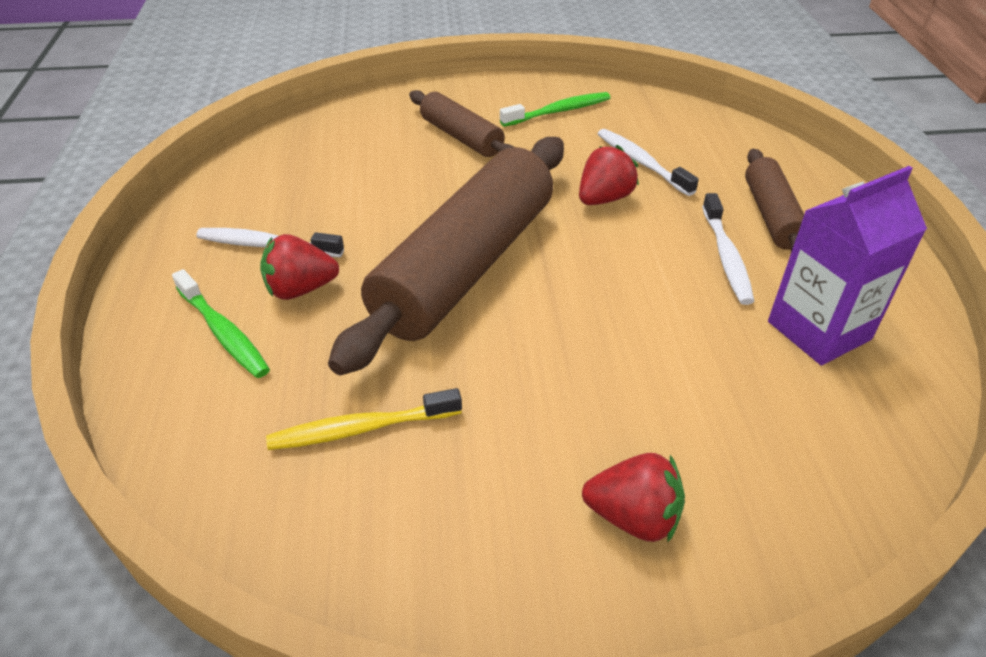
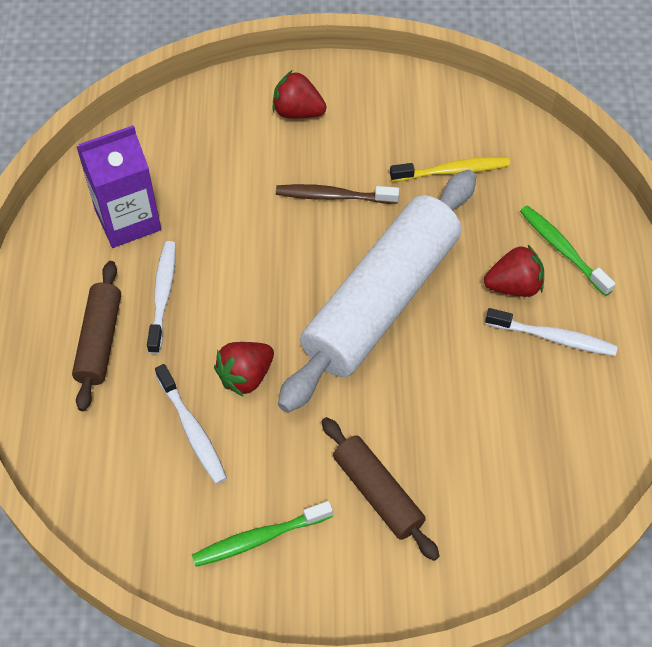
camera: 175 degrees left, 15 degrees up
(465, 267) = (381, 300): brown rolling pin -> white rolling pin
(544, 379) = (333, 196): none -> brown toothbrush

